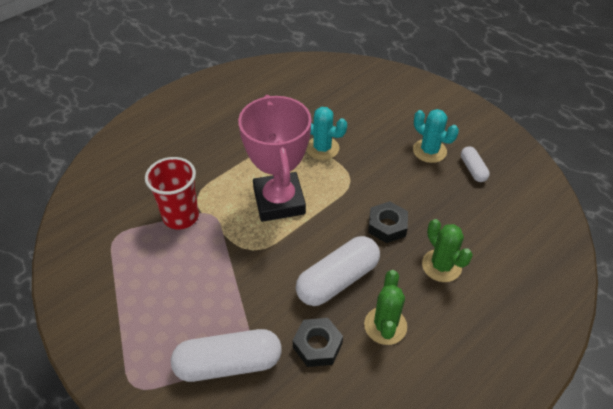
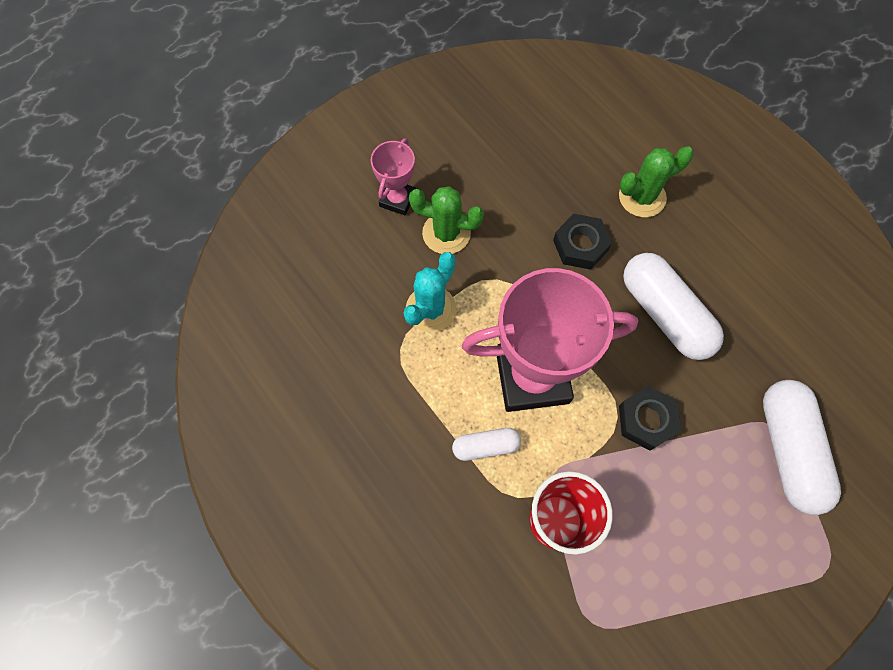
camera: 85 degrees left, 20 degrees up
(317, 345) = (756, 346): black nut -> black nut (646, 420)
(385, 326) = (726, 270): green cactus -> green cactus (446, 233)
(400, 127) = (397, 199): none -> pink trophy
(429, 151) = (450, 172): turquoise cactus -> none
(473, 169) = (488, 130): white capsule -> white capsule (486, 446)

